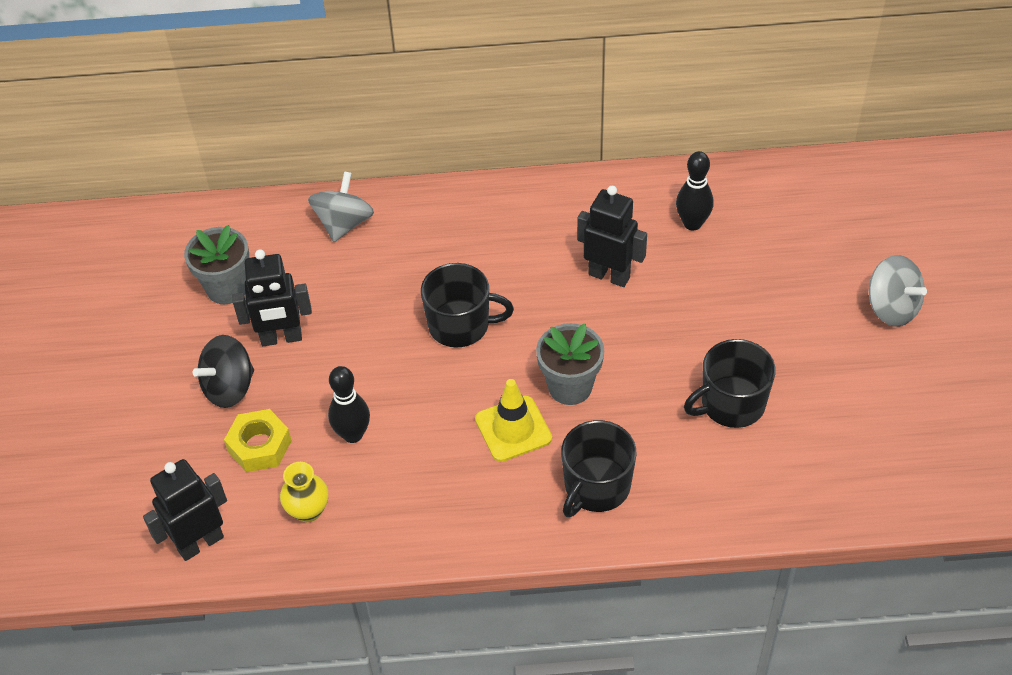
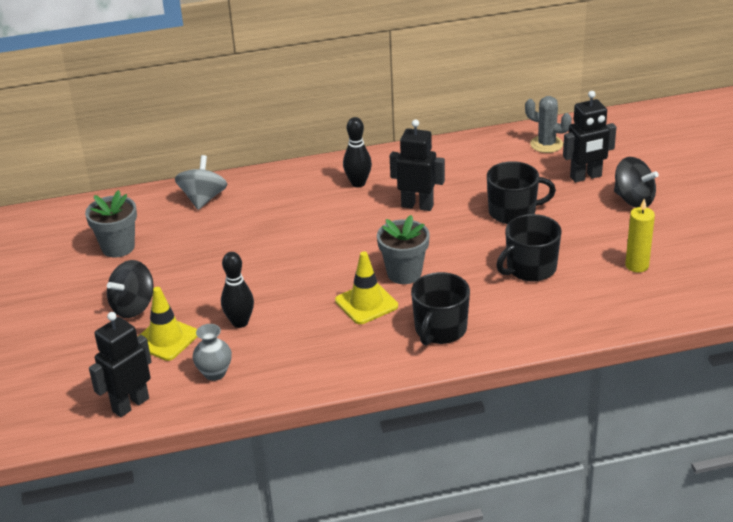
camera: 10 degrees left, 15 degrees down
(259, 446) = (166, 339): yellow nut -> yellow traffic cone
(281, 338) = (169, 272): black robot -> black robot (586, 177)
(308, 510) = (214, 373): yellow vase -> grey vase
(460, 325) = (309, 247): black mug -> black mug (513, 212)
(692, 223) = (472, 169): black bowling pin -> black bowling pin (358, 183)
(798, 195) = (546, 144): none -> grey cactus
(870, 421) = (637, 265): none -> yellow candle
(891, 308) = (633, 200): grey spinning top -> black spinning top

